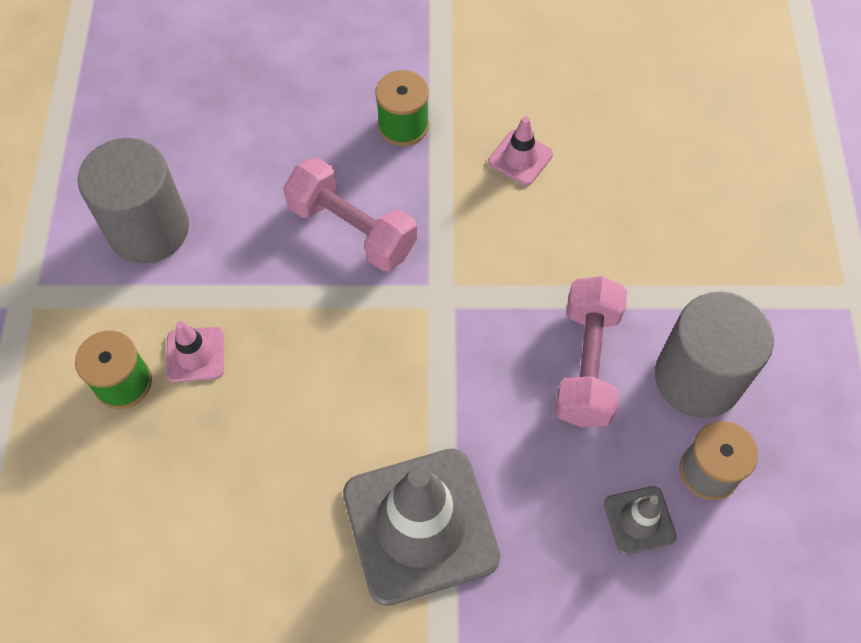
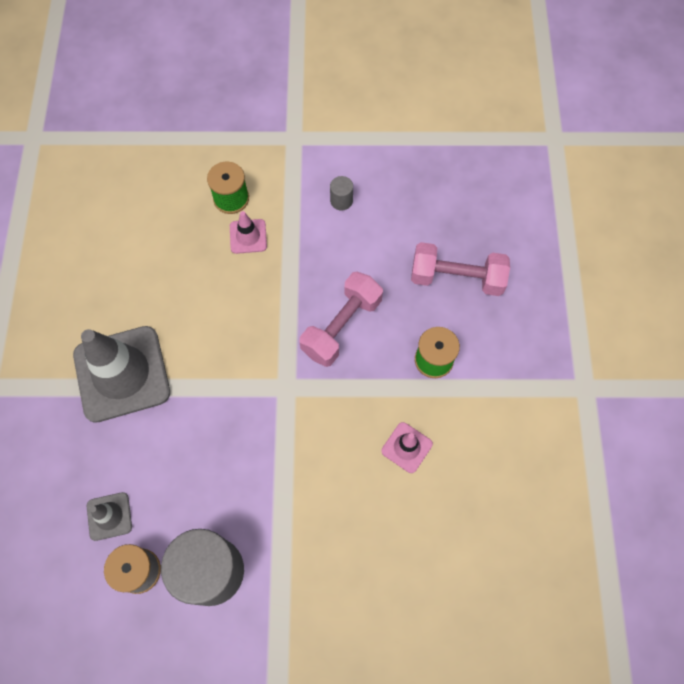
camera: 90 degrees right, 5 degrees up
(149, 229) = (341, 201): grey cylinder -> grey cylinder, size x0.42
(587, 364) = (228, 488): pink dumbbell -> pink dumbbell (456, 278)

